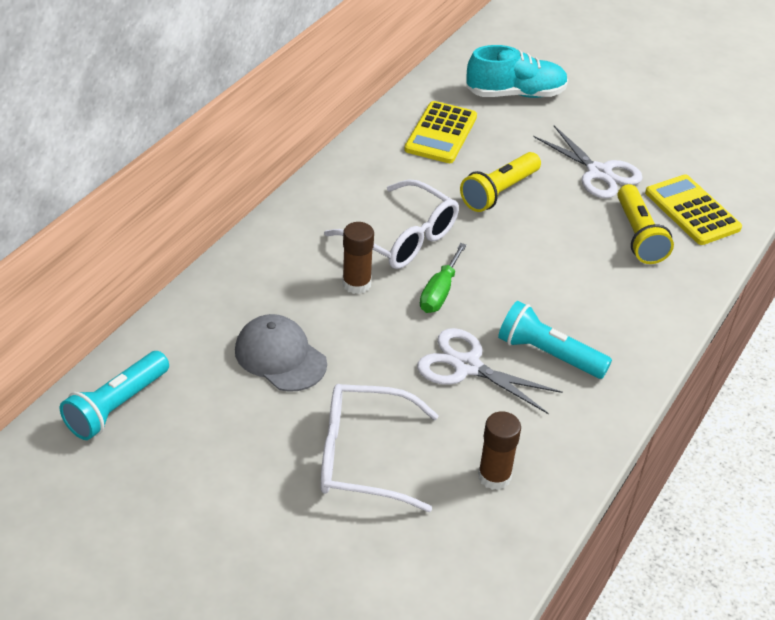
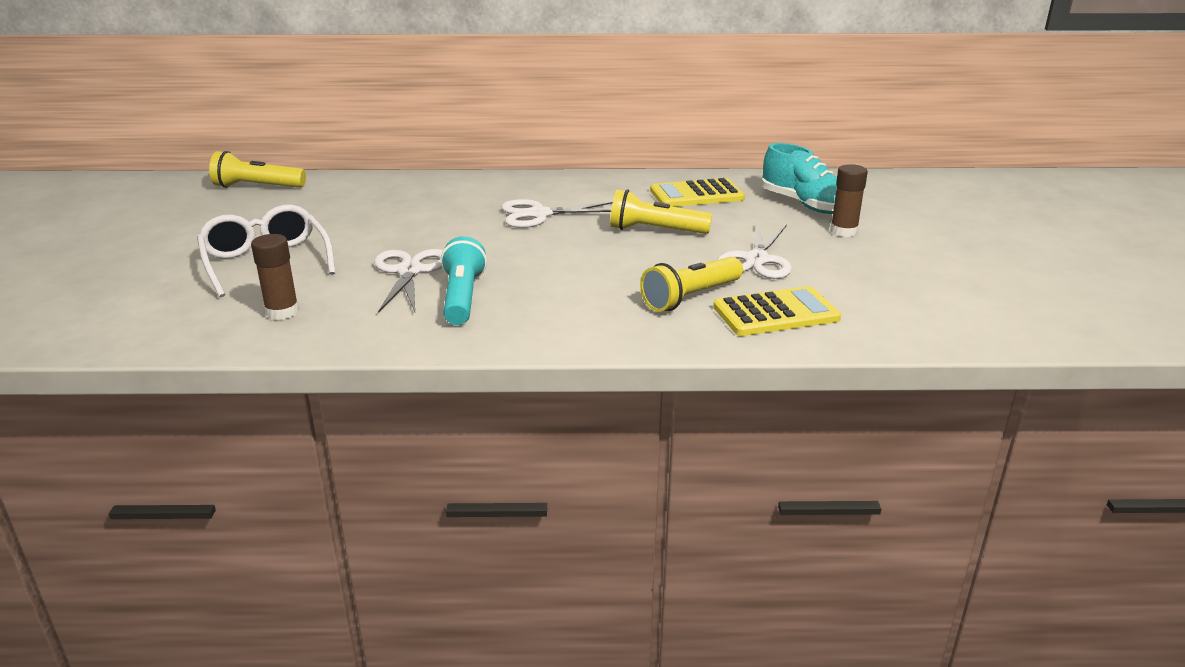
camera: 60 degrees right, 15 degrees down
(117, 406) = (257, 187): turquoise flashlight -> yellow flashlight
(280, 357) = (352, 213): grey cap -> none
(356, 284) = (463, 214): brown glue stick -> brown glue stick (843, 231)
(402, 238) = (539, 214): white glasses -> white scissors
(439, 292) = (490, 241): green screwdriver -> none
(692, 211) = (776, 313): yellow calculator -> yellow calculator turned 45 degrees clockwise

